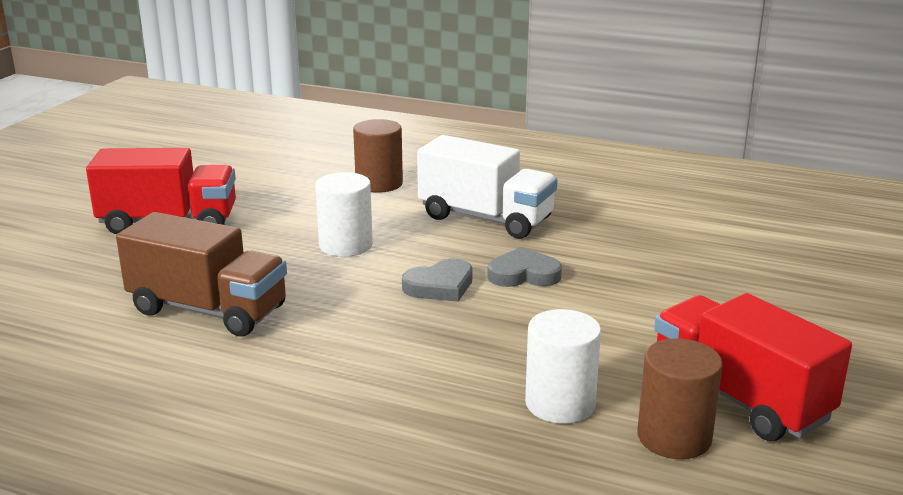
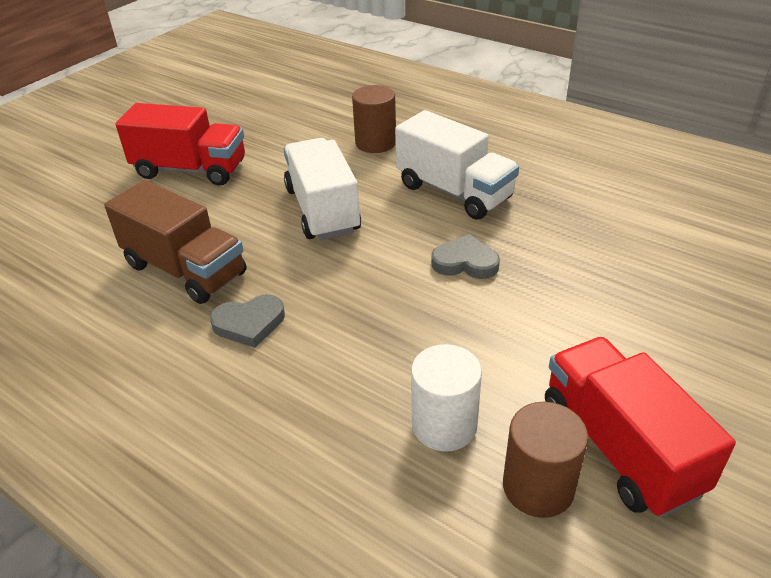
camera: 15 degrees right, 15 degrees up
(345, 245) = (322, 210): white cylinder -> white truck
(440, 286) = (386, 267): grey heart -> grey heart (249, 324)

